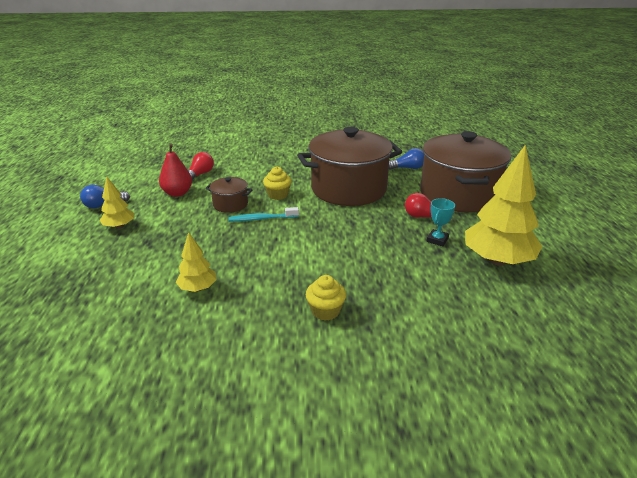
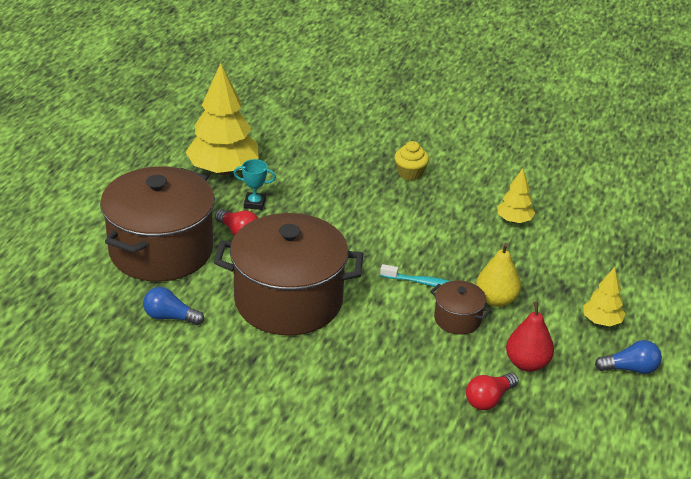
camera: 160 degrees left, 5 degrees up
(204, 221) = (496, 300): none -> yellow pear
(278, 195) = (389, 318): yellow cupcake -> none
(437, 240) = (254, 203): turquoise trophy -> turquoise trophy turned 45 degrees clockwise

